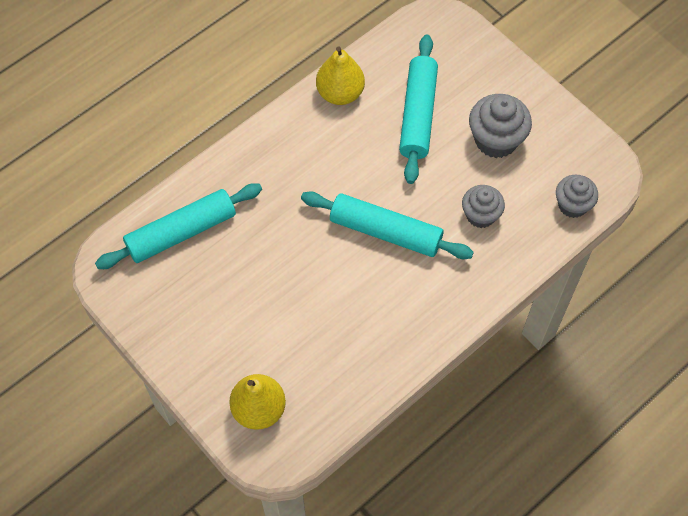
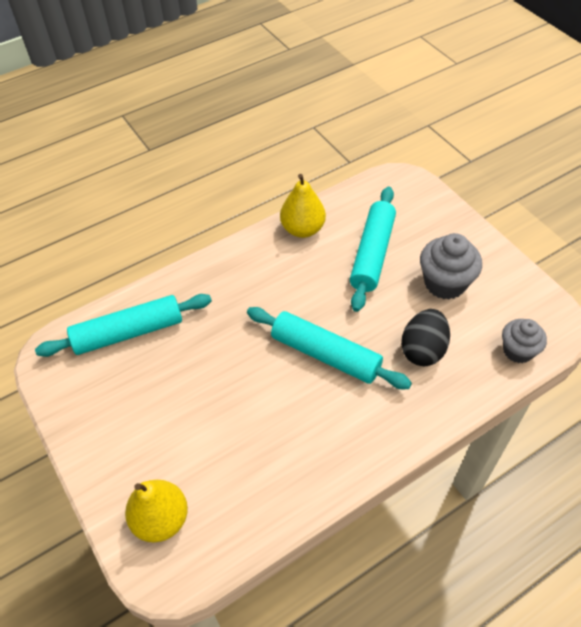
camera: 10 degrees right, 10 degrees down
(480, 215) = (423, 350): grey cupcake -> black egg

